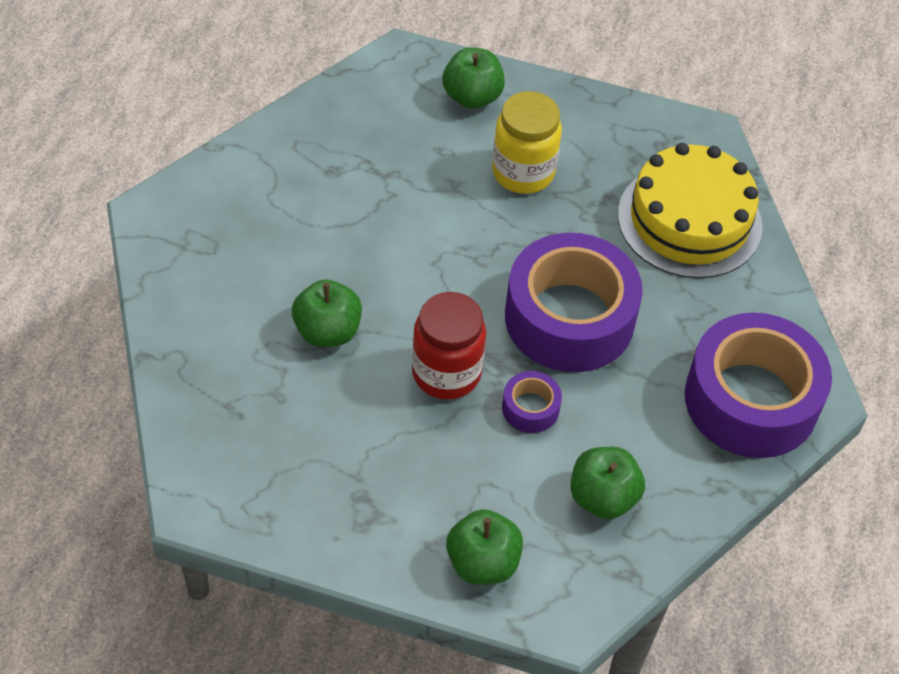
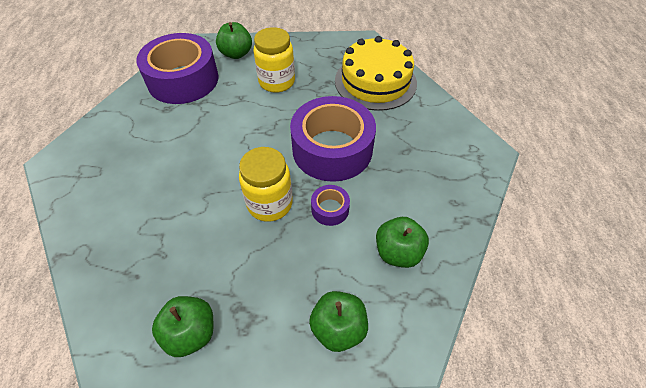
camera: 15 degrees left, 0 degrees up
(327, 331) = (185, 201): green apple -> green apple (191, 333)
(446, 373) = (270, 204): red jar -> yellow jar
(751, 400) = (454, 164): purple tape -> purple tape (183, 80)

